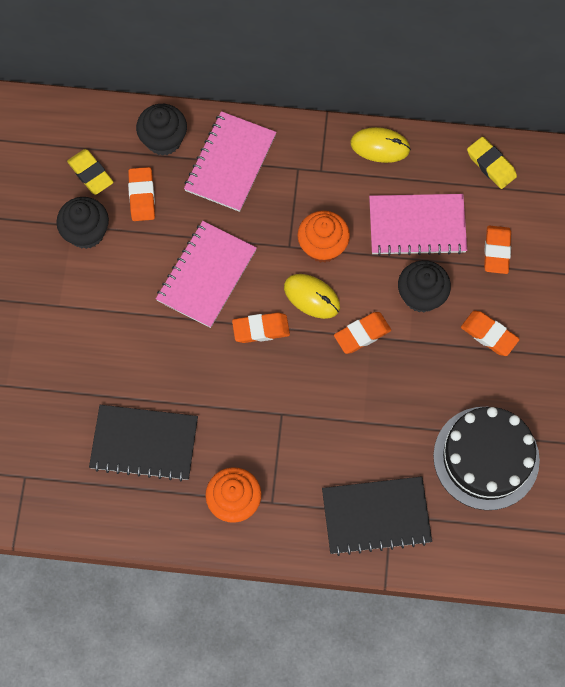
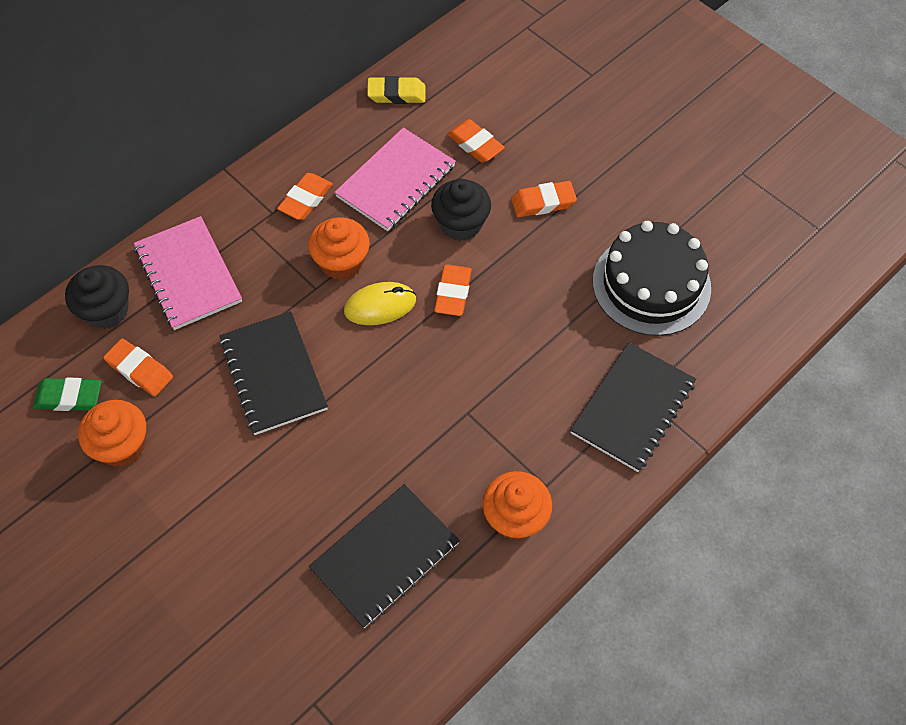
camera: 50 degrees left, 10 degrees down
(86, 232) = (122, 446): black cupcake -> orange cupcake
(90, 174) = (69, 397): yellow eraser -> green eraser
(206, 275) = (273, 374): pink notebook -> black notebook
(261, 329) = (370, 369): orange eraser -> orange eraser (306, 199)
(380, 146) = (297, 155): yellow mouse -> none

